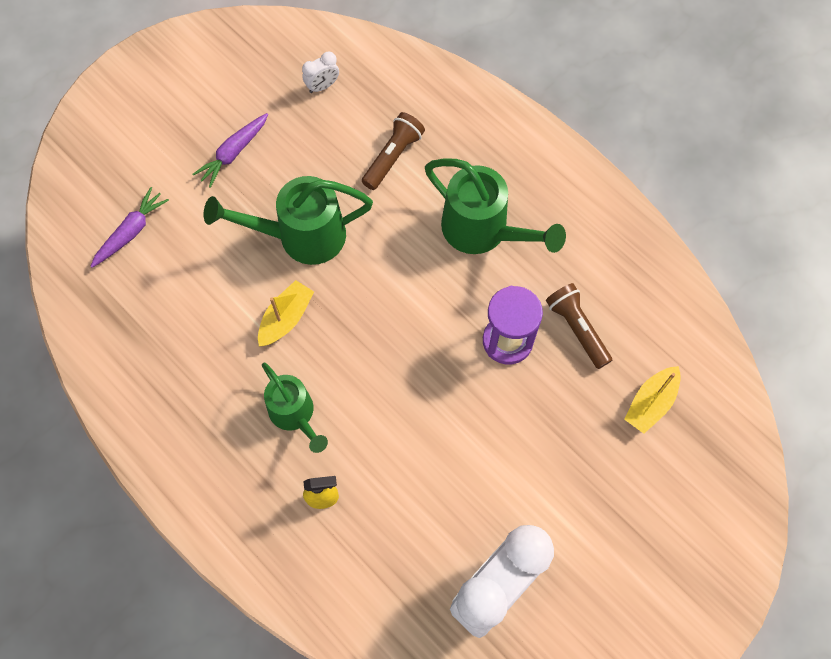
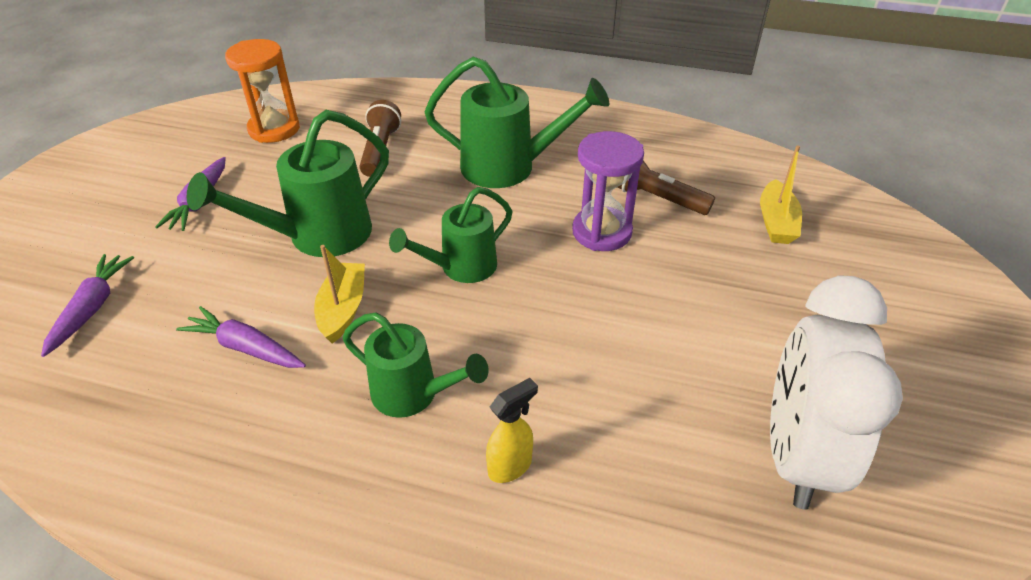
camera: 30 degrees left, 25 degrees down
(212, 320) = (245, 348): none -> purple carrot
(322, 86) = (274, 129): white clock -> orange hourglass
(384, 322) = (461, 267): none -> green watering can

